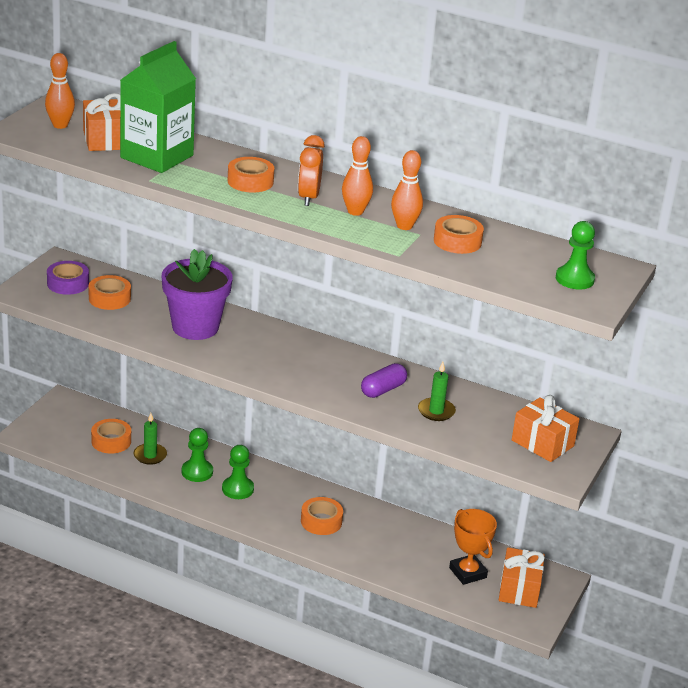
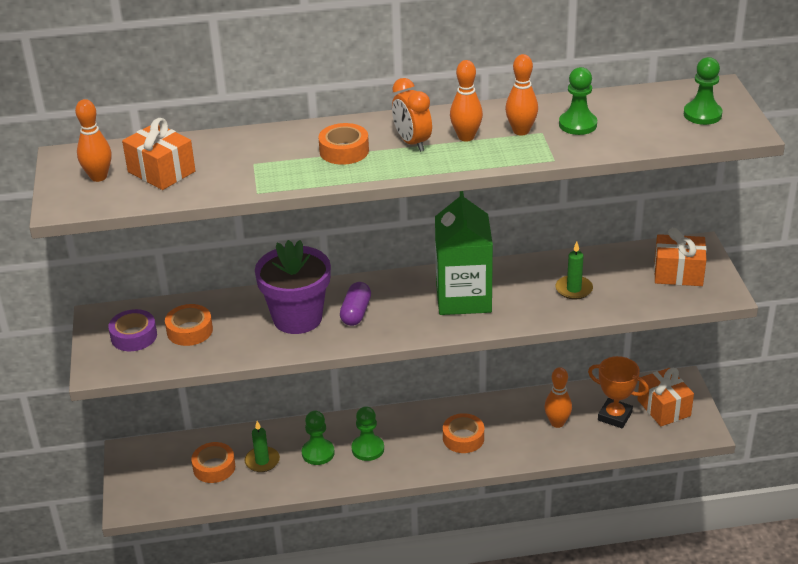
camera: 30 degrees left, 5 degrees up
(157, 157) = (231, 166): green carton -> green carton (463, 298)
(383, 390) = (513, 292): purple capsule -> purple capsule (356, 312)
(412, 551) = (557, 423): none -> orange bowling pin
(457, 241) = (577, 124): orange tape -> green pawn

